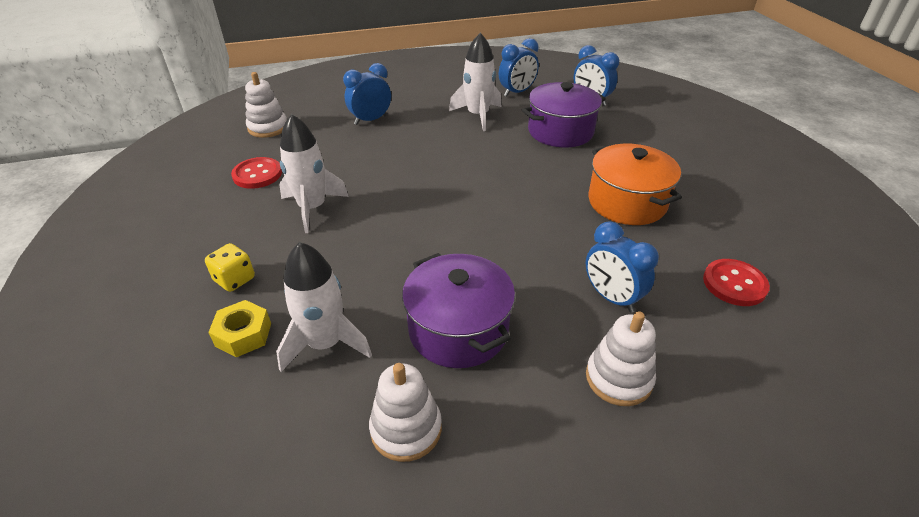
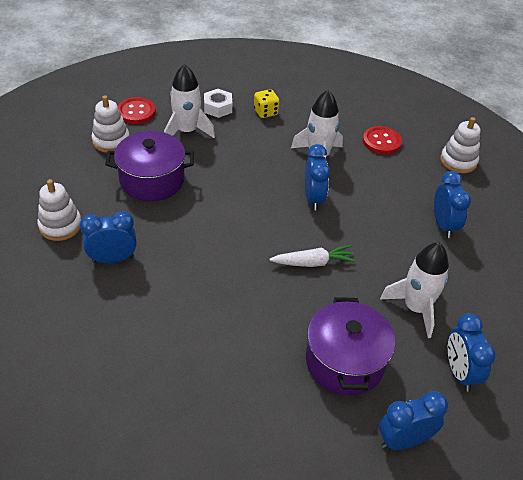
camera: 115 degrees right, 5 degrees up
(243, 334) = (218, 107): yellow nut -> white nut
(389, 192) = (313, 198): none -> blue clock
(478, 169) = (313, 262): none -> white carrot
(627, 202) = (196, 337): orange pot -> none
(734, 284) = (60, 337): red button -> red button (136, 112)

